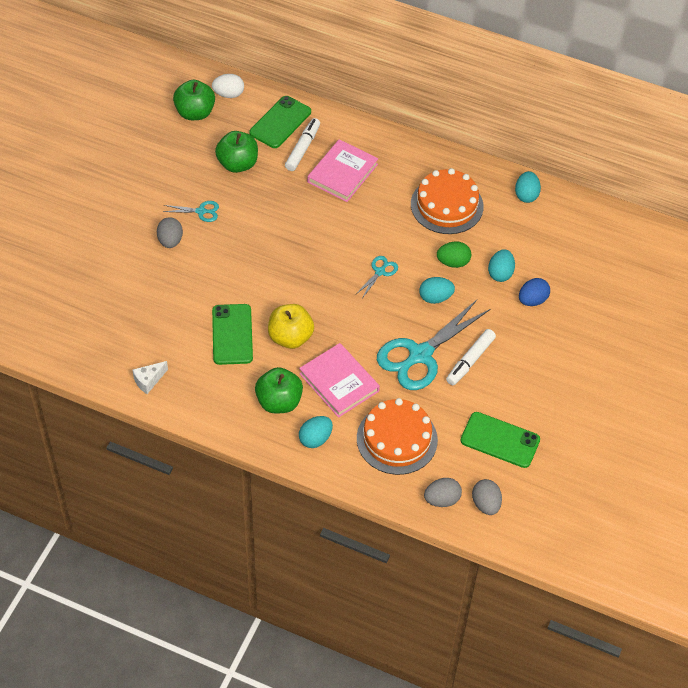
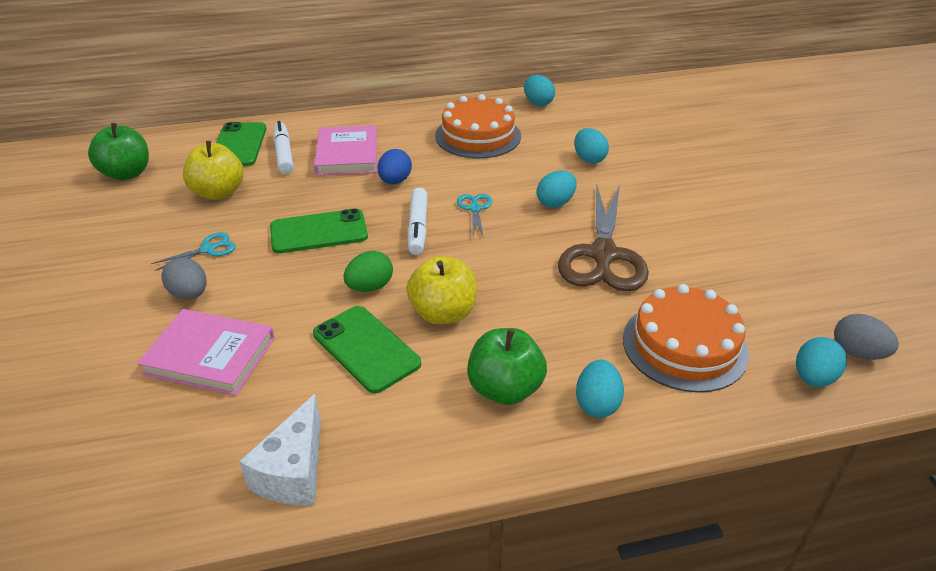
camera: 35 degrees left, 15 degrees down
(149, 381) = (294, 472): white cheese -> white cheese, size x1.59
(228, 94) = (157, 146): white egg -> none
(237, 164) = (218, 193): green apple -> yellow apple
(339, 382) = (551, 326): pink book -> pink book (210, 356)
(420, 355) = (603, 255): turquoise scissors -> brown scissors
(442, 499) = (813, 378): grey egg -> turquoise egg
(453, 262) = (536, 170): green egg -> green egg (370, 287)
(470, 361) = (656, 234): white marker -> white marker (418, 227)
(500, 440) = (779, 284): green phone -> green phone (319, 232)
(532, 300) = (642, 164): blue egg -> blue egg (395, 181)

